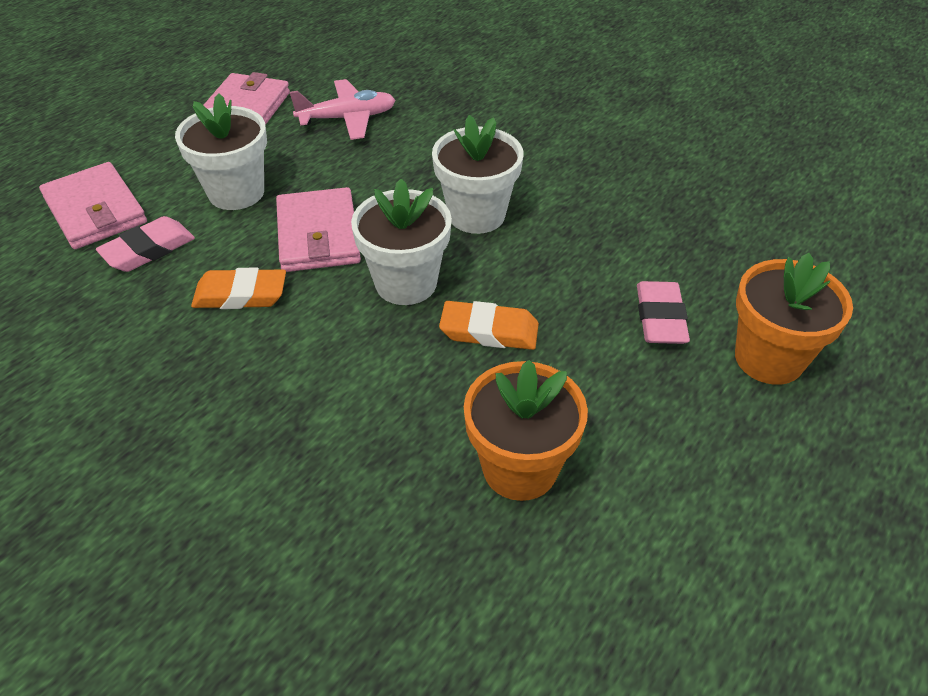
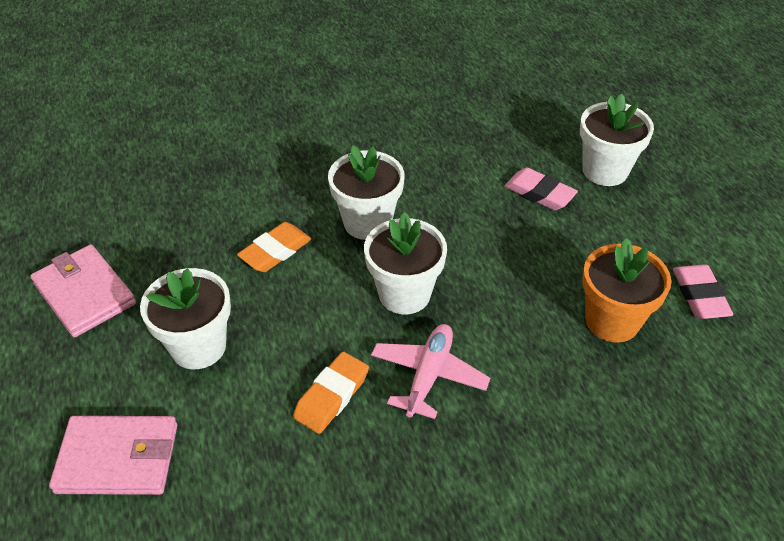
camera: 55 degrees left, 0 degrees up
(148, 250) = (216, 437): pink eraser -> pink eraser (700, 295)
(318, 235) = (305, 318): pink wallet -> none
(347, 118) = (174, 234): pink plane -> pink plane (428, 375)
(489, 331) = (487, 275): orange eraser -> orange eraser (275, 251)
(768, 358) = (605, 170): orange flower pot -> white flower pot

